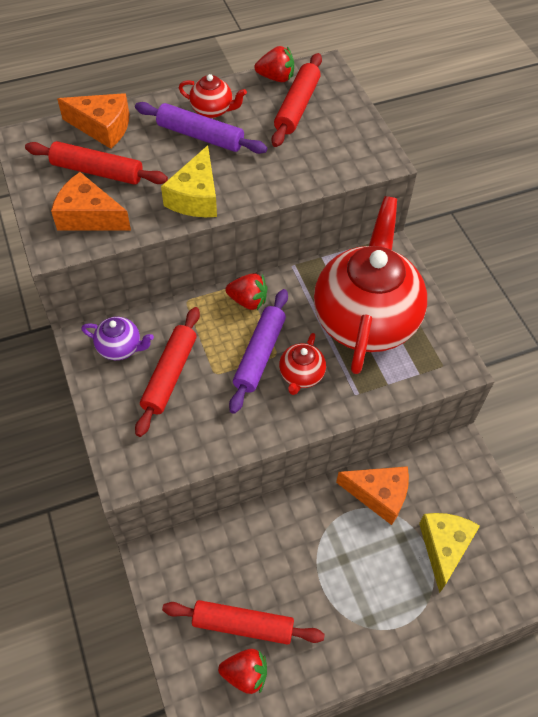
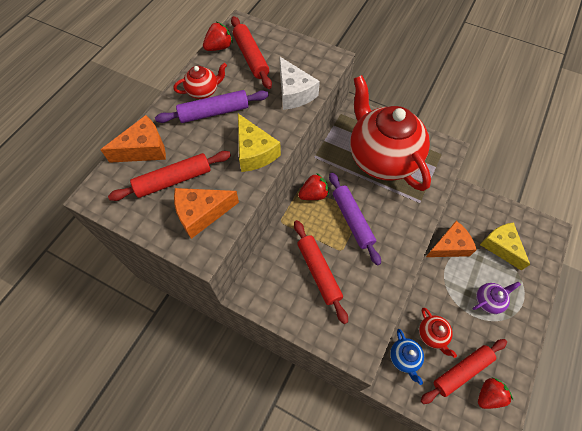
camera: 40 degrees left, 5 degrees up
(120, 347) = (274, 280): purple teapot -> purple teapot (488, 300)
(196, 557) = (404, 358): none -> blue teapot
(300, 169) = (294, 93): none -> white cheese
(301, 375) = (385, 214): red teapot -> red teapot (432, 335)

